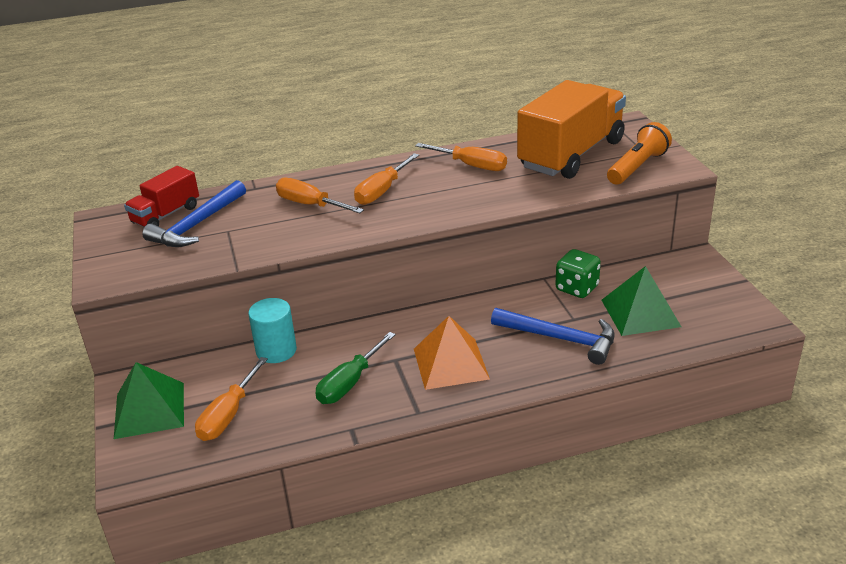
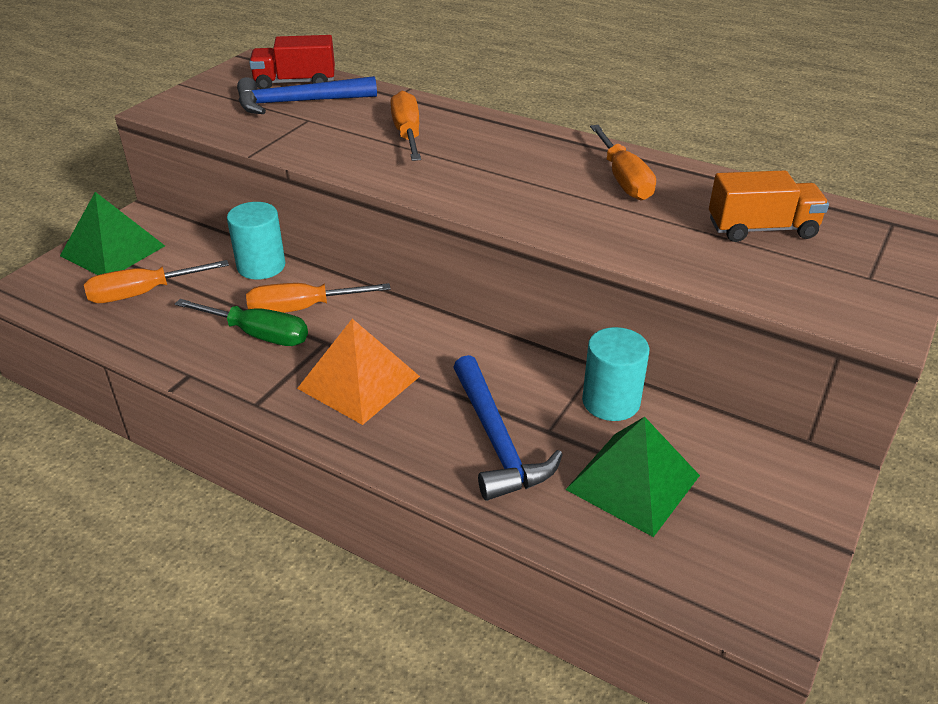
camera: 45 degrees right, 5 degrees up
(350, 383) = (258, 334): green screwdriver -> green screwdriver turned 150 degrees counterclockwise
(382, 191) = (489, 156): orange screwdriver -> orange screwdriver (302, 308)
(571, 154) = (761, 229): orange truck -> orange truck, size x0.52
(577, 288) = (611, 402): green dice -> turquoise cylinder
(637, 167) = (821, 290): orange flashlight -> none

